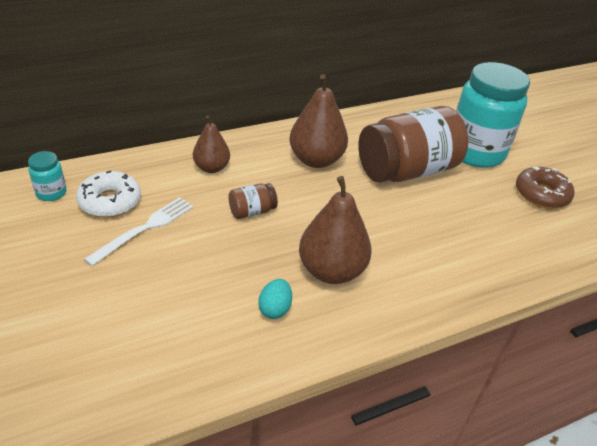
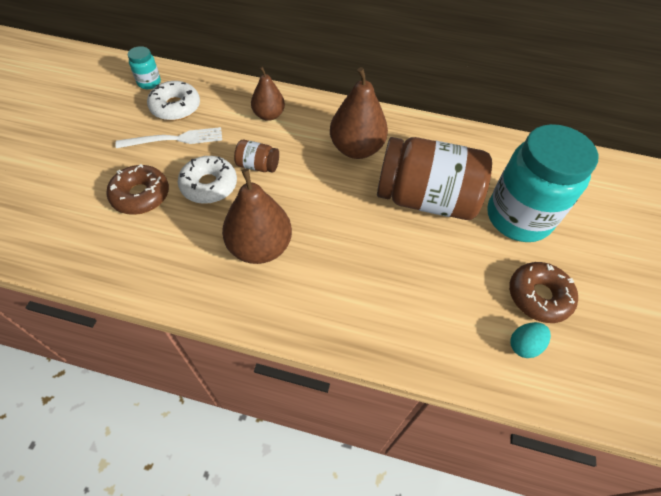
camera: 40 degrees right, 15 degrees up
(172, 292) = (141, 195): none -> brown donut
(228, 249) = (209, 185): none -> white donut
(275, 309) = (188, 250): turquoise egg -> turquoise egg (524, 345)

